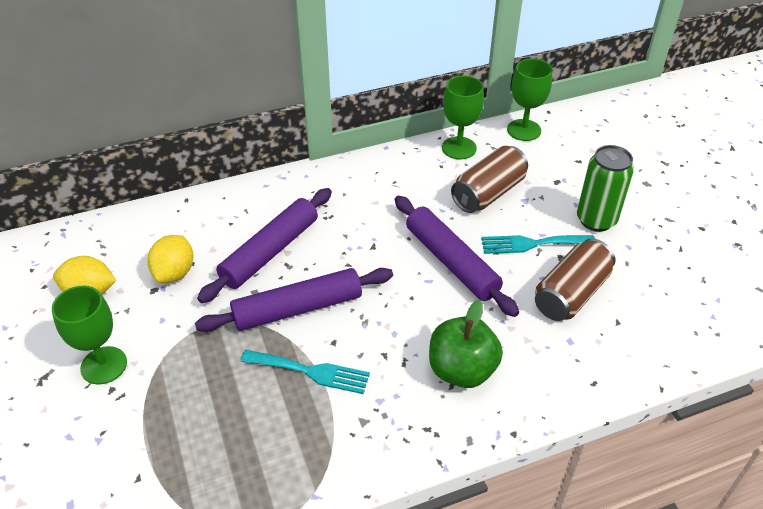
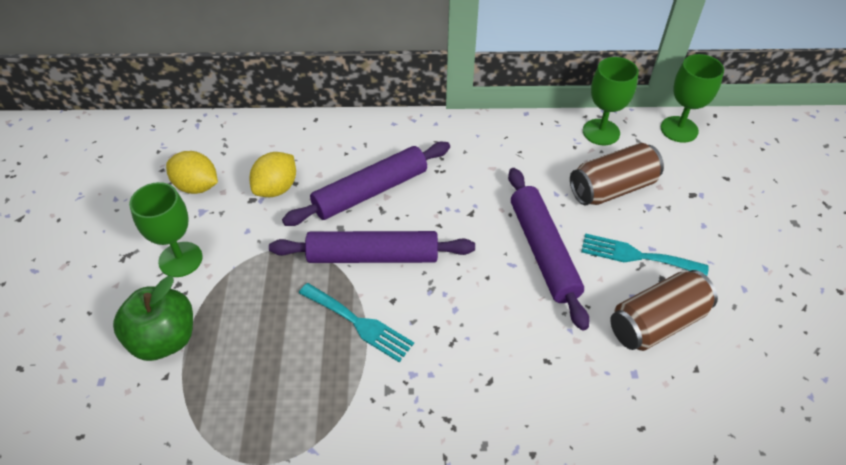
camera: 20 degrees right, 5 degrees up
(462, 370) = (507, 369): green apple -> green apple (164, 339)
(596, 220) = (719, 249): green can -> none

